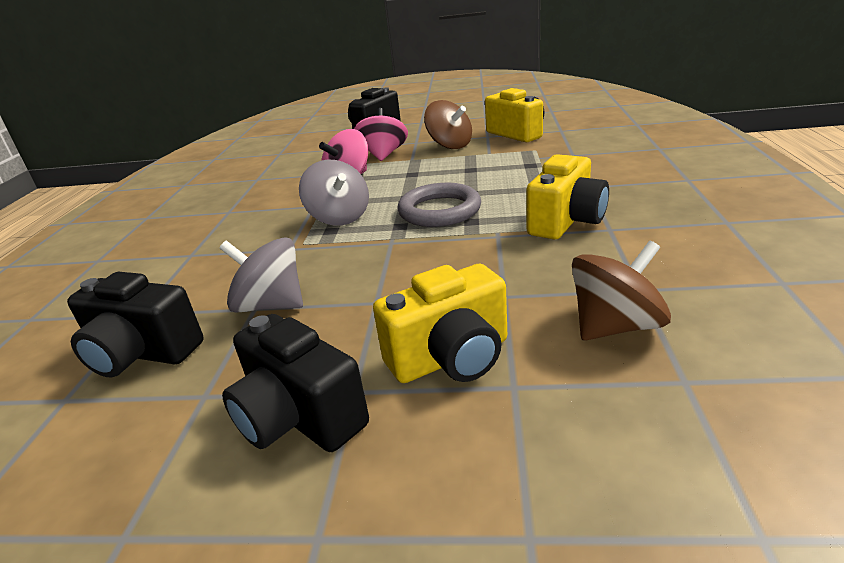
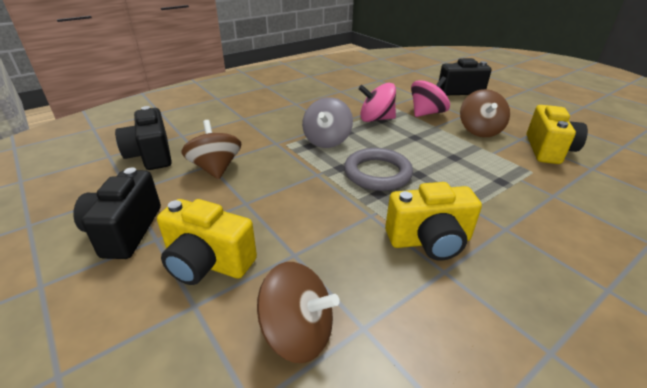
camera: 45 degrees right, 5 degrees up
(271, 305) = (215, 168): grey spinning top -> brown spinning top

